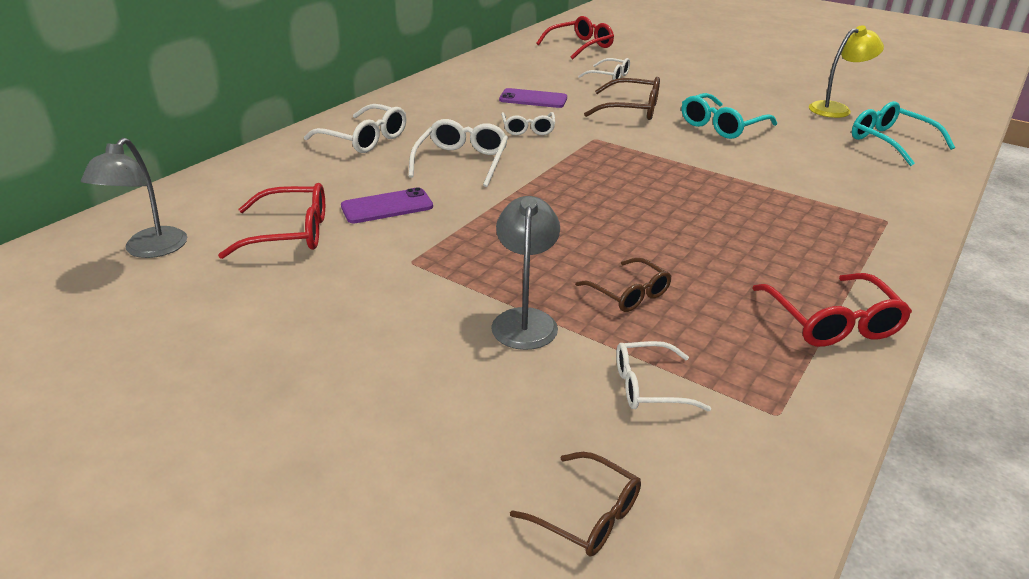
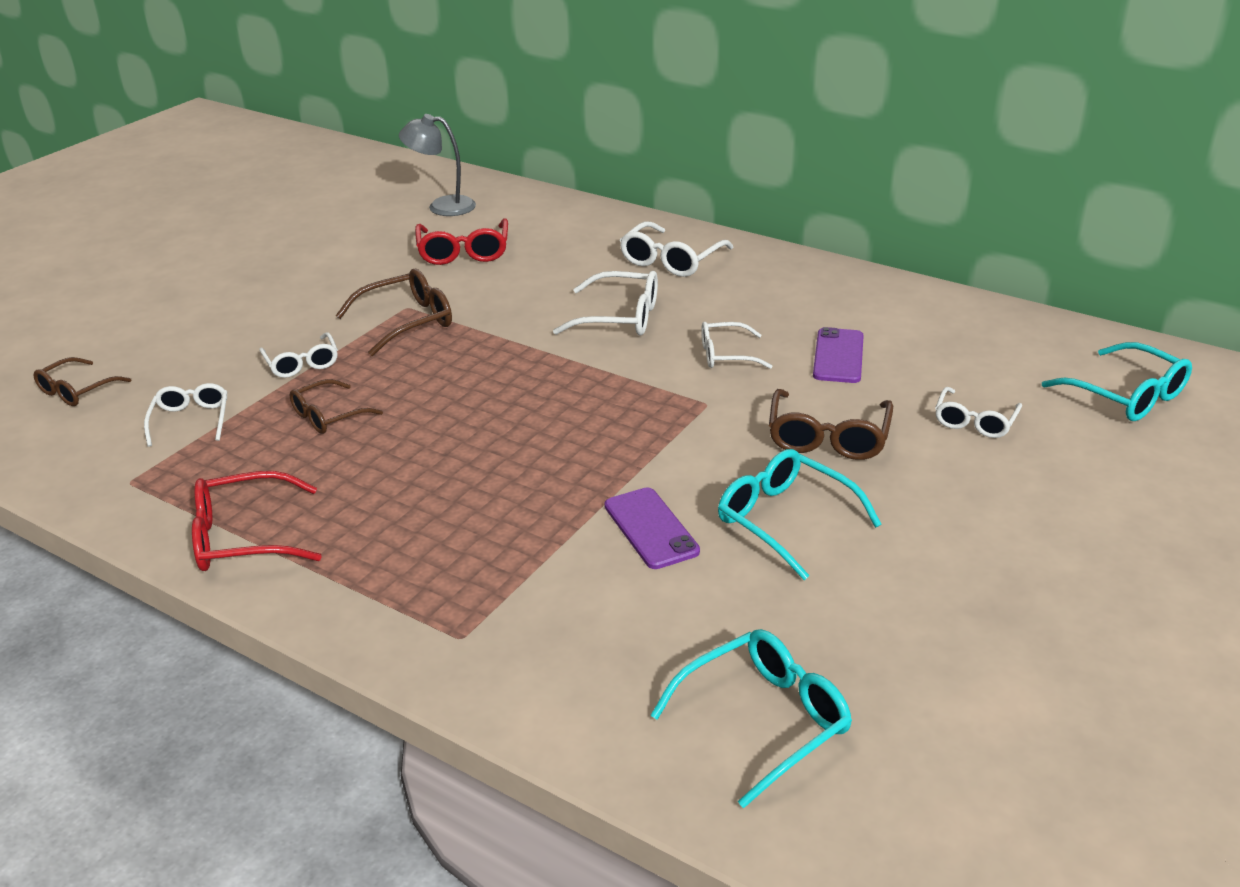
camera: 90 degrees right, 0 degrees up
(387, 207) = (511, 287): purple phone -> purple phone (650, 528)
(444, 260) = (407, 322): none -> brown glasses
(525, 320) = (302, 363): grey lamp -> white glasses
(580, 46) = (1126, 395): red glasses -> turquoise glasses
(836, 109) = (922, 680): yellow lamp -> none

